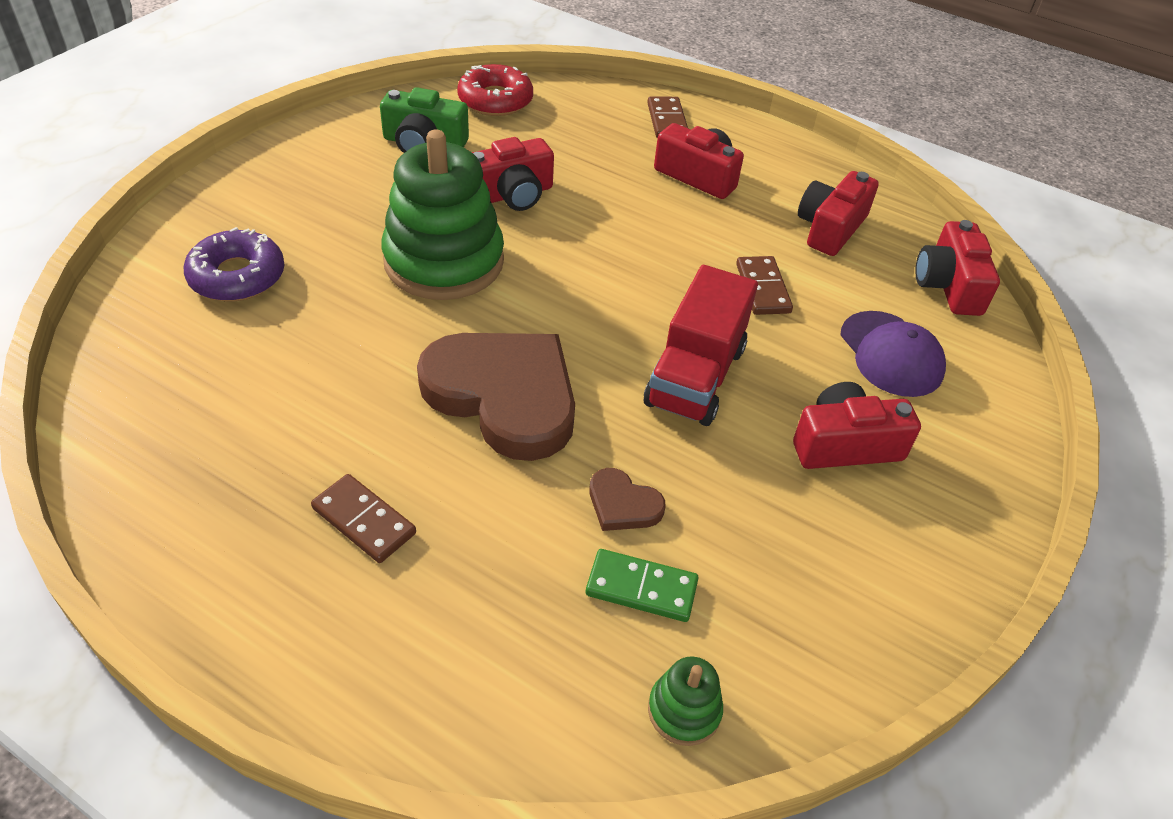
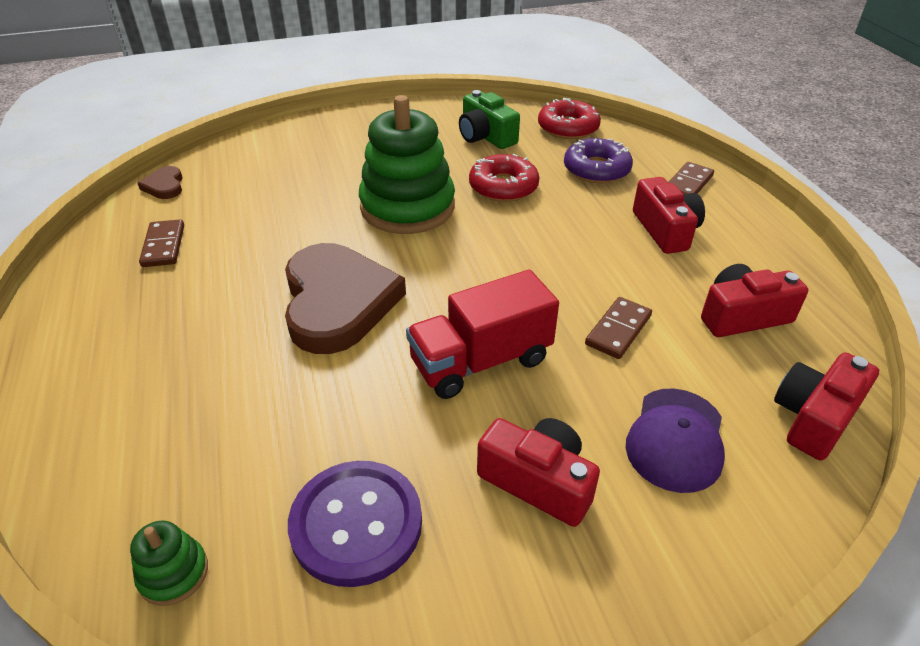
camera: 45 degrees right, 5 degrees down
(237, 276) = (286, 166): purple donut -> purple donut (596, 169)
(363, 521) = (171, 326): brown domino -> brown domino (163, 246)
(511, 194) = (503, 187): red camera -> red donut
(623, 504) = (318, 412): brown heart -> brown heart (164, 186)
(641, 588) = (257, 473): green domino -> none
(766, 567) = (356, 524): none -> purple button

